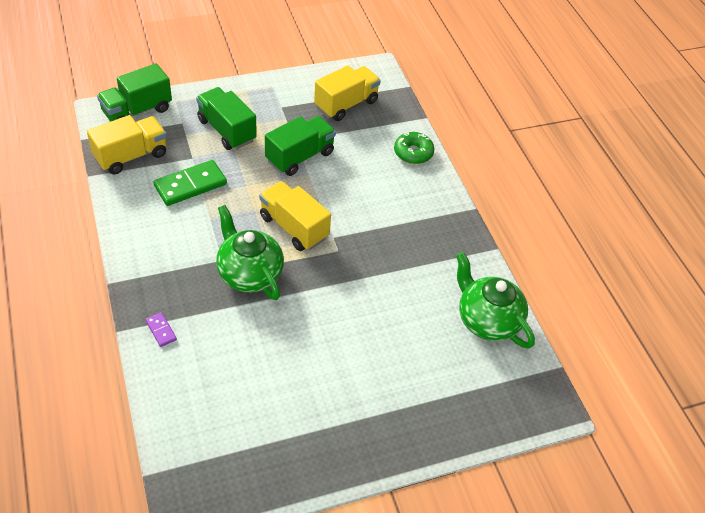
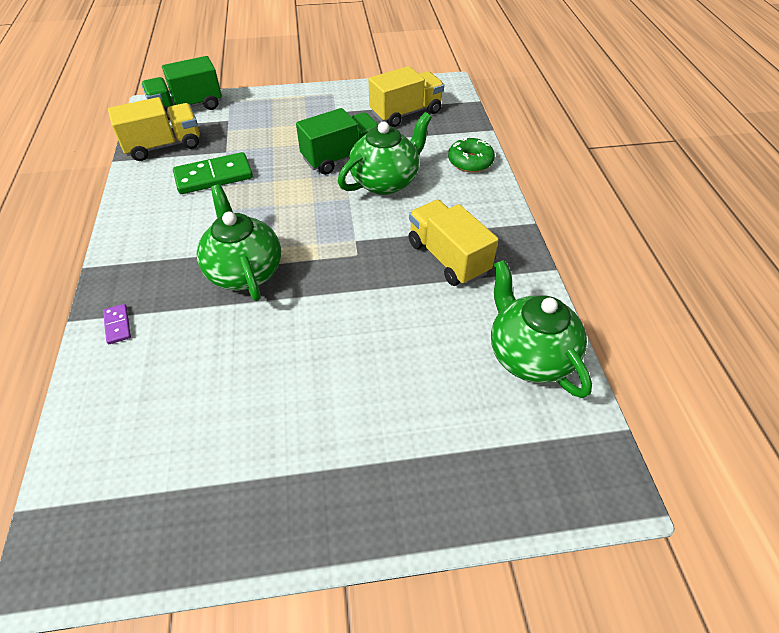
camera: 15 degrees right, 0 degrees up
(226, 130) = (271, 129): green truck -> none
(294, 227) = (312, 226): yellow truck -> yellow truck (448, 258)
(344, 178) = (385, 181): none -> green teapot

